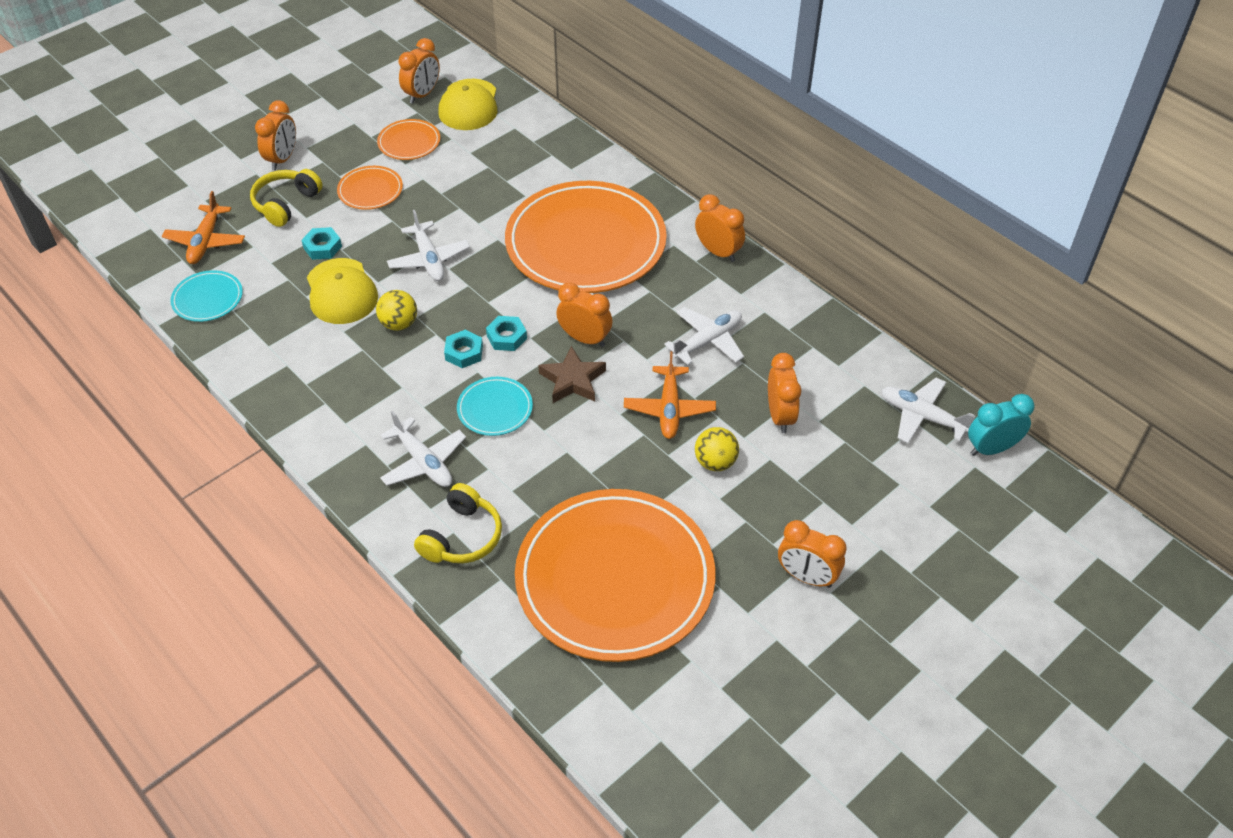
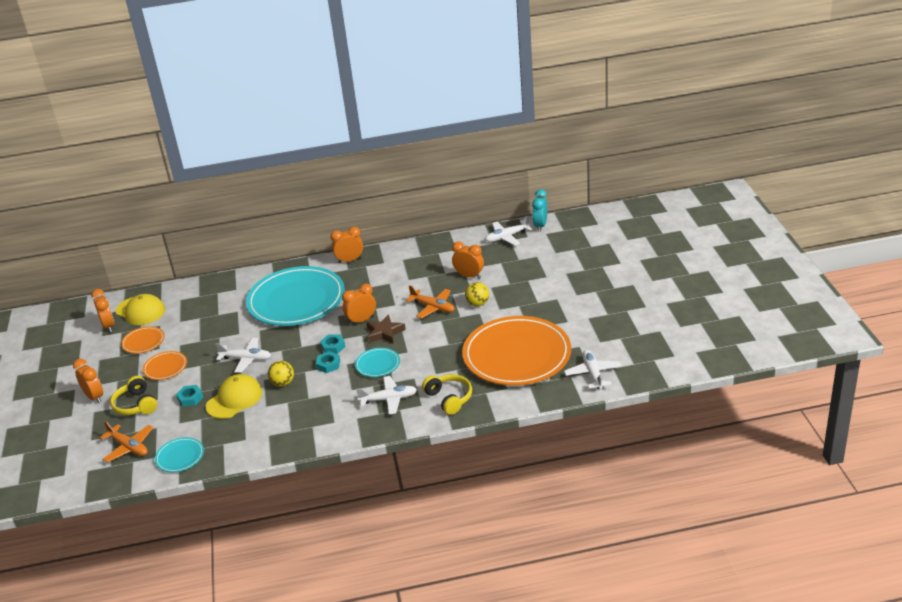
camera: 55 degrees left, 15 degrees down
(341, 291) = (234, 399): yellow cap -> yellow cap turned 60 degrees counterclockwise
(585, 243) = (296, 300): orange plate -> turquoise plate
(708, 341) = (403, 282): white plane -> white plane (593, 373)
(806, 577) = (563, 298): orange clock -> none

